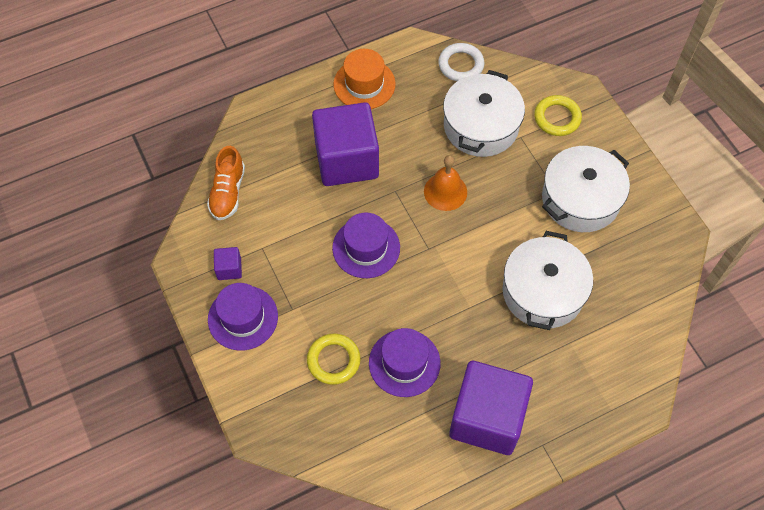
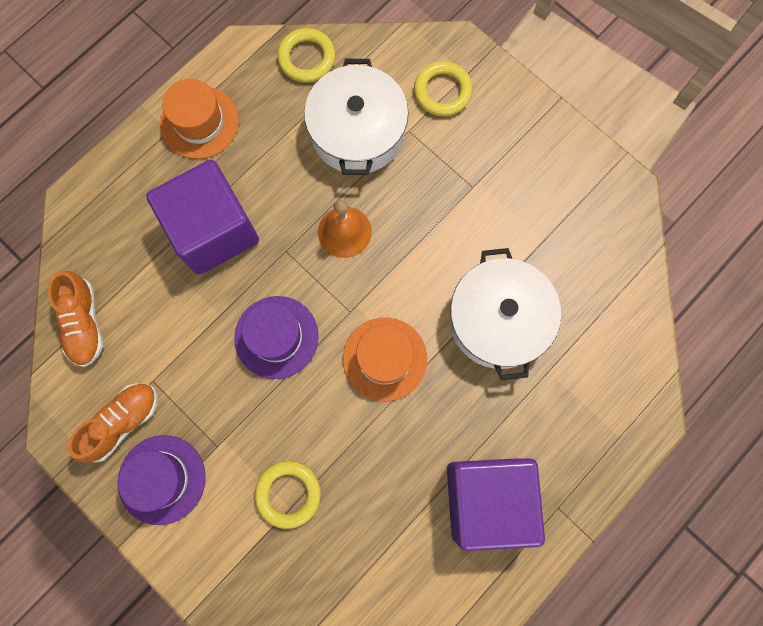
camera: 20 degrees left, 15 degrees up
(229, 269) = (122, 422): purple cube -> orange shoe
(404, 363) = (371, 466): purple hat -> none
(443, 290) = (384, 359): none -> orange hat
(461, 65) = (307, 58): white ring -> yellow ring
(580, 199) = (503, 188): white pot -> none

